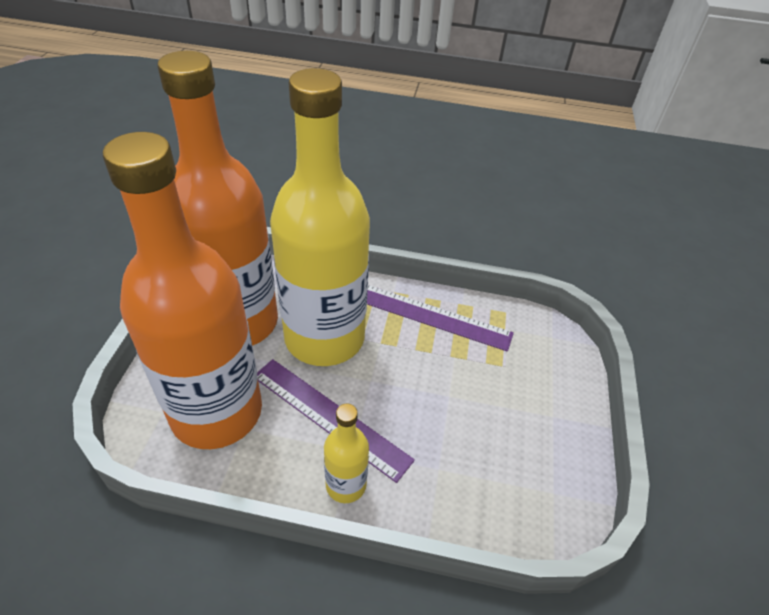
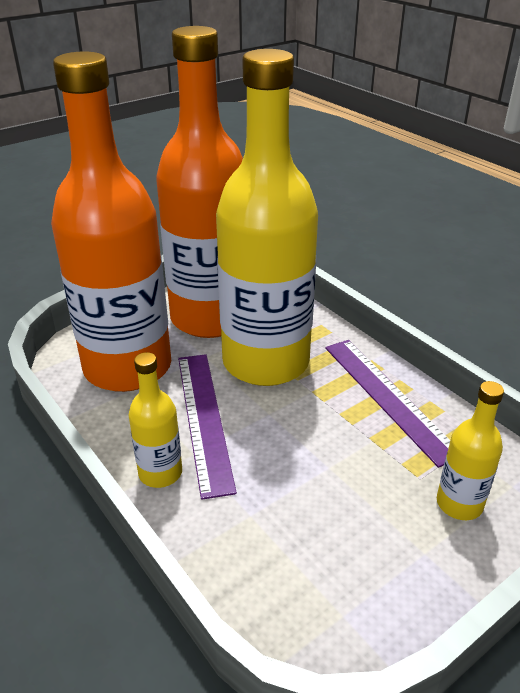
camera: 45 degrees right, 10 degrees down
(539, 369) = (459, 504): none -> yellow bottle

